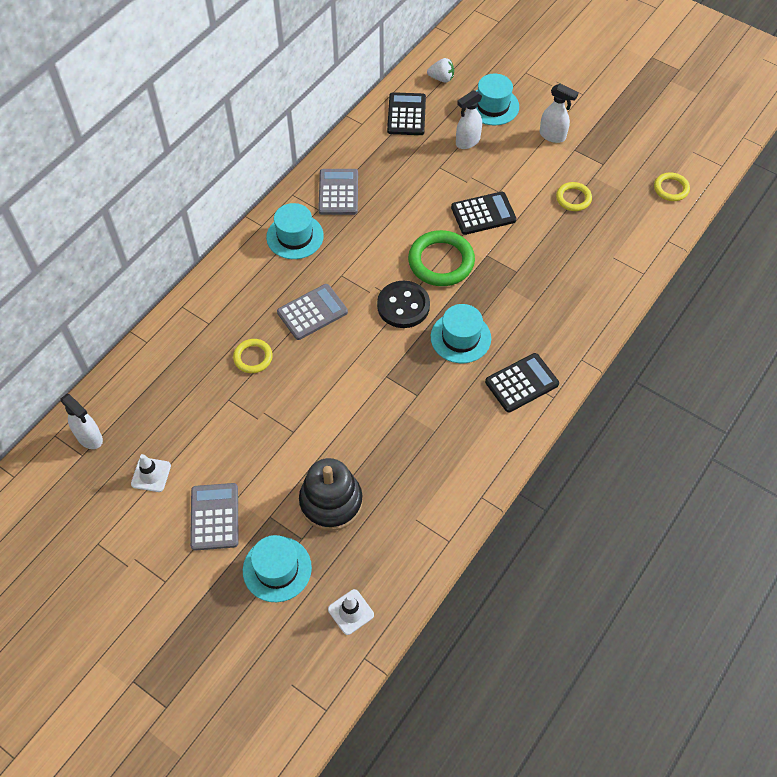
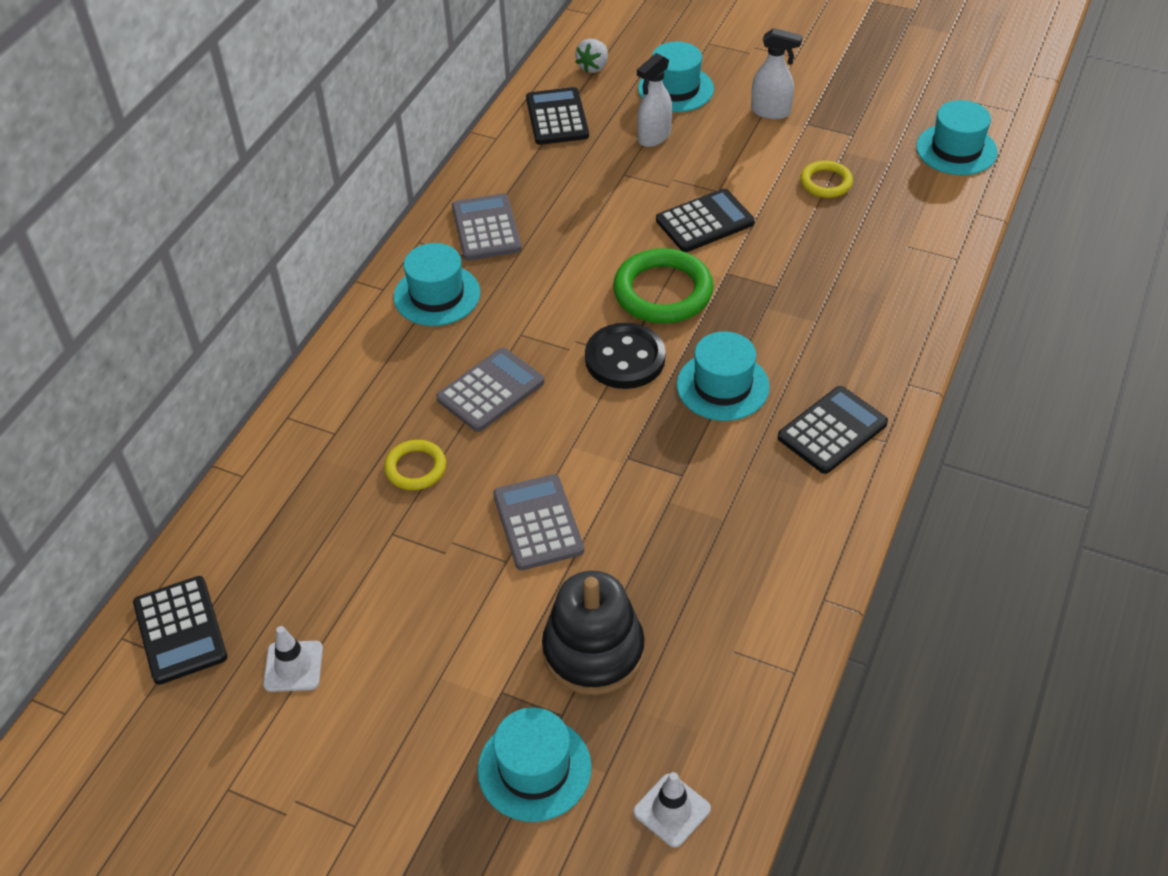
camera: 10 degrees left, 10 degrees down
(90, 438) = (180, 630): white spray bottle -> black calculator
(214, 517) = (412, 709): grey calculator -> grey calculator (538, 523)
(441, 78) = (593, 67): white strawberry -> white strawberry turned 120 degrees clockwise
(671, 189) = (956, 149): yellow ring -> turquoise hat

